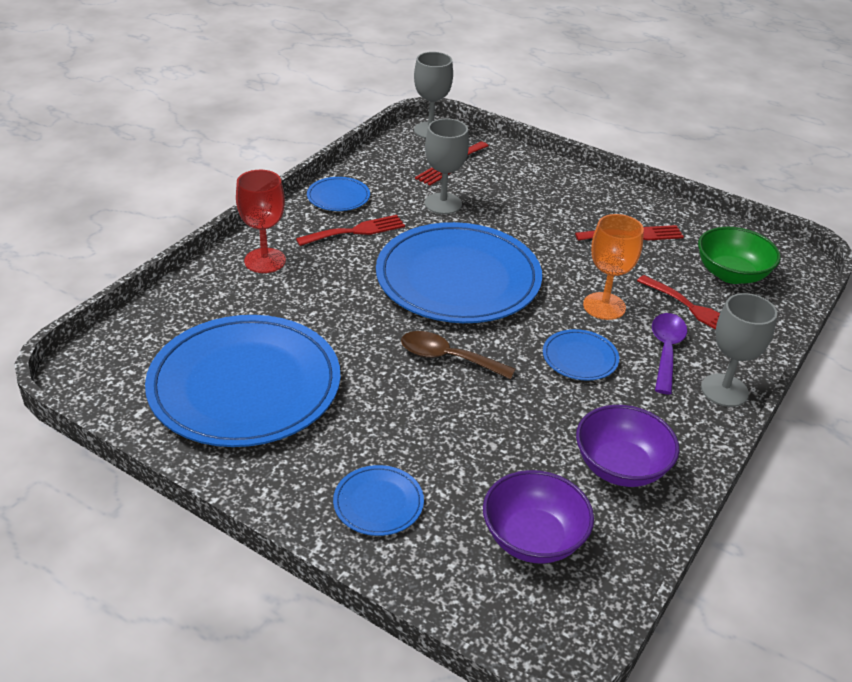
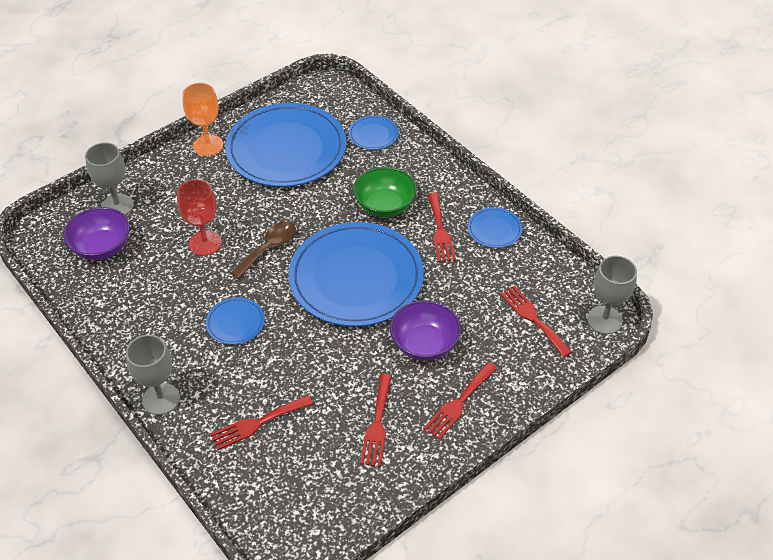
camera: 110 degrees right, 10 degrees up
(265, 261) = (416, 174): red goblet -> red goblet (205, 243)
(378, 503) = (164, 189): blue plate -> blue plate (373, 134)
(443, 204) = (467, 296): grey goblet -> grey goblet (117, 206)
(576, 194) = (459, 403): none -> red fork
(604, 306) = (286, 360): orange goblet -> orange goblet (208, 145)
(620, 467) = (127, 307): purple bowl -> purple bowl (424, 344)
(666, 350) = (219, 380): purple spoon -> none
(731, 274) = (292, 478): green bowl -> green bowl (385, 205)

